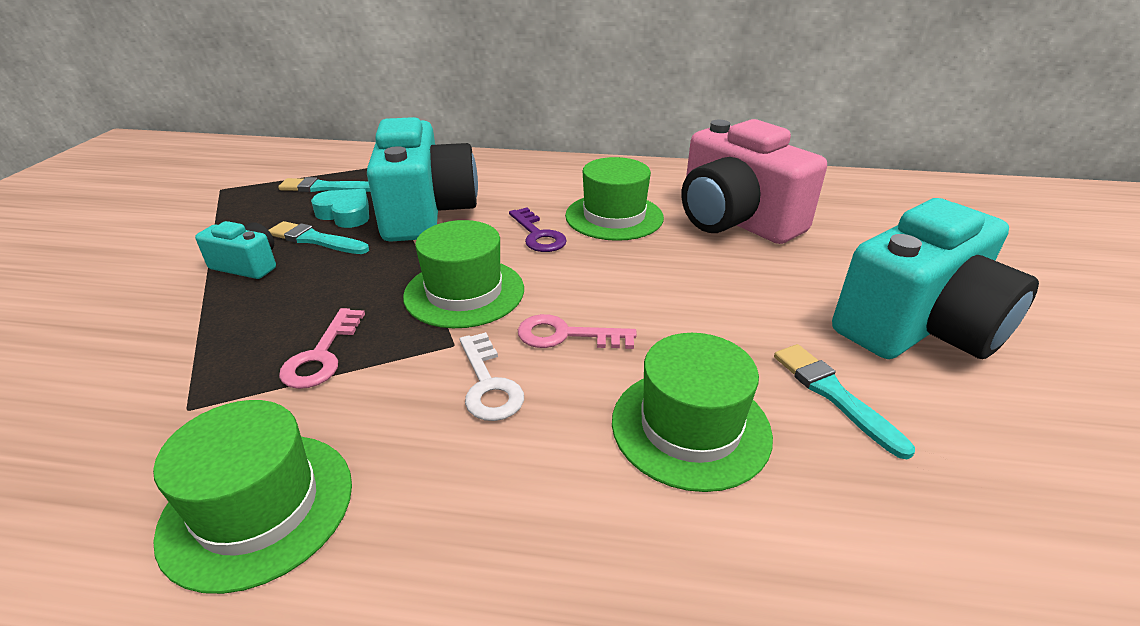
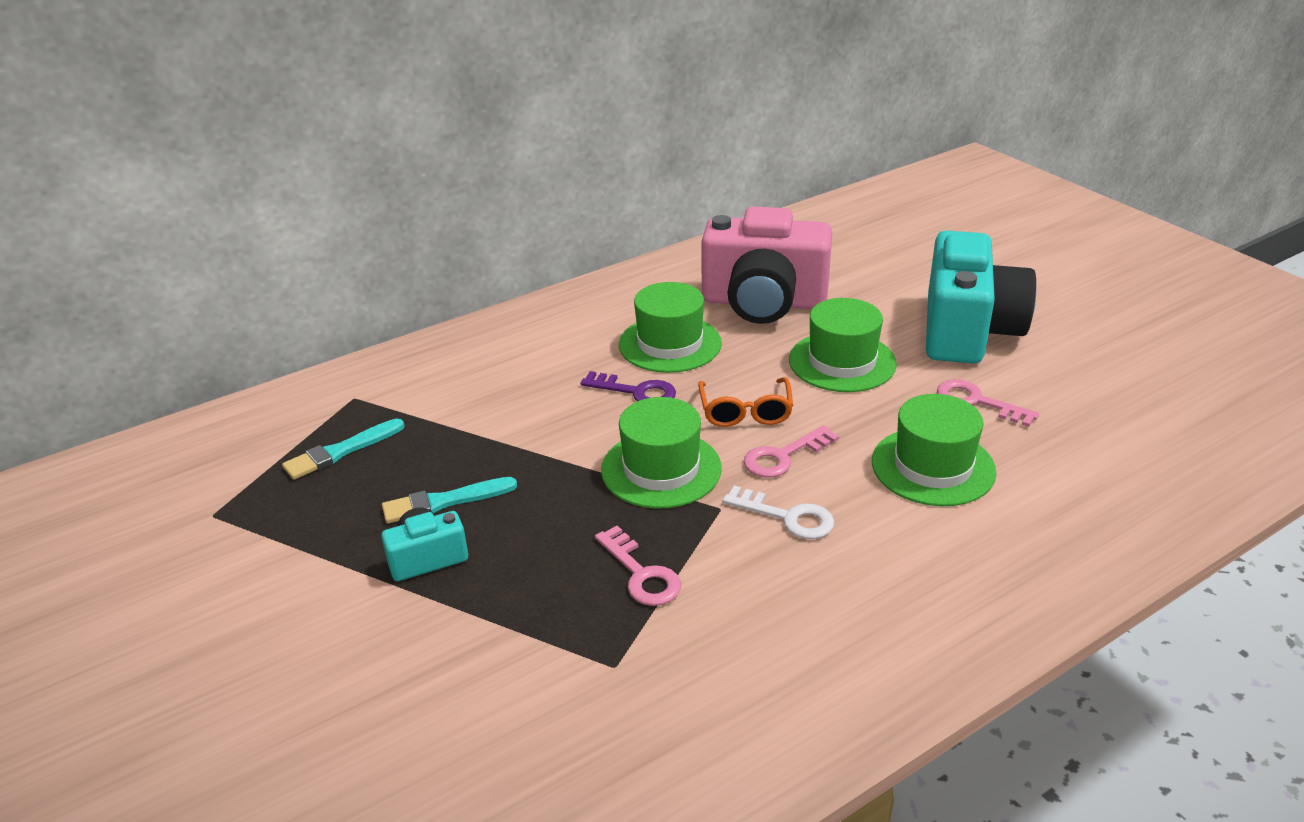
camera: 40 degrees left, 0 degrees up
(258, 507) = (776, 668): green hat -> green hat (842, 362)
(345, 214) = (422, 465): turquoise heart -> none
(426, 212) = (500, 422): turquoise camera -> none
(592, 287) = (745, 412): none -> orange glasses
(835, 395) = (977, 402): turquoise brush -> pink key

